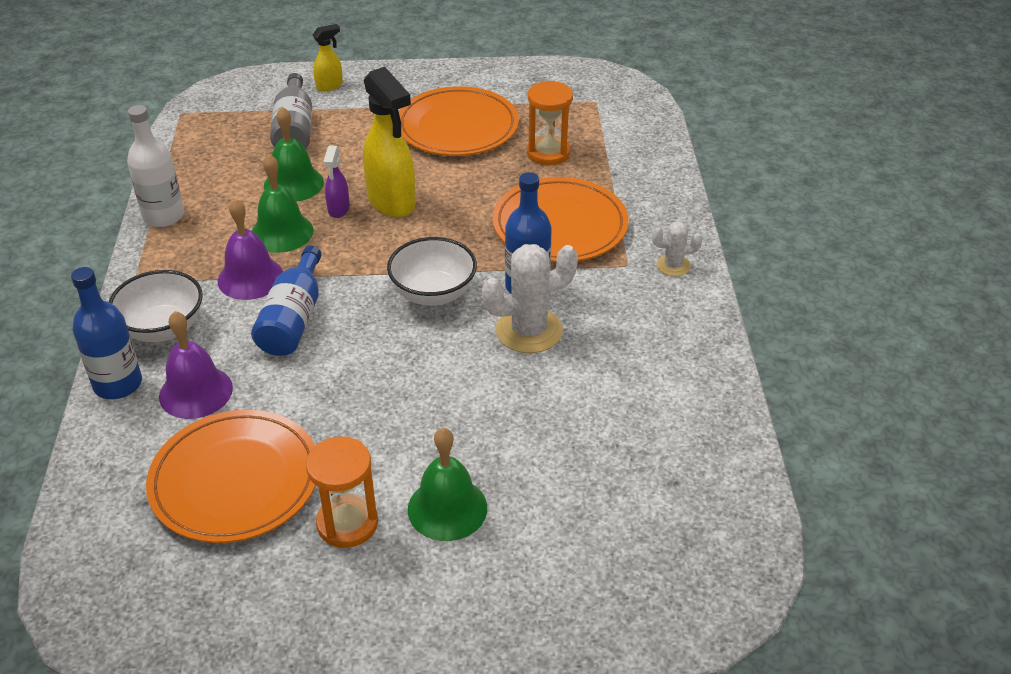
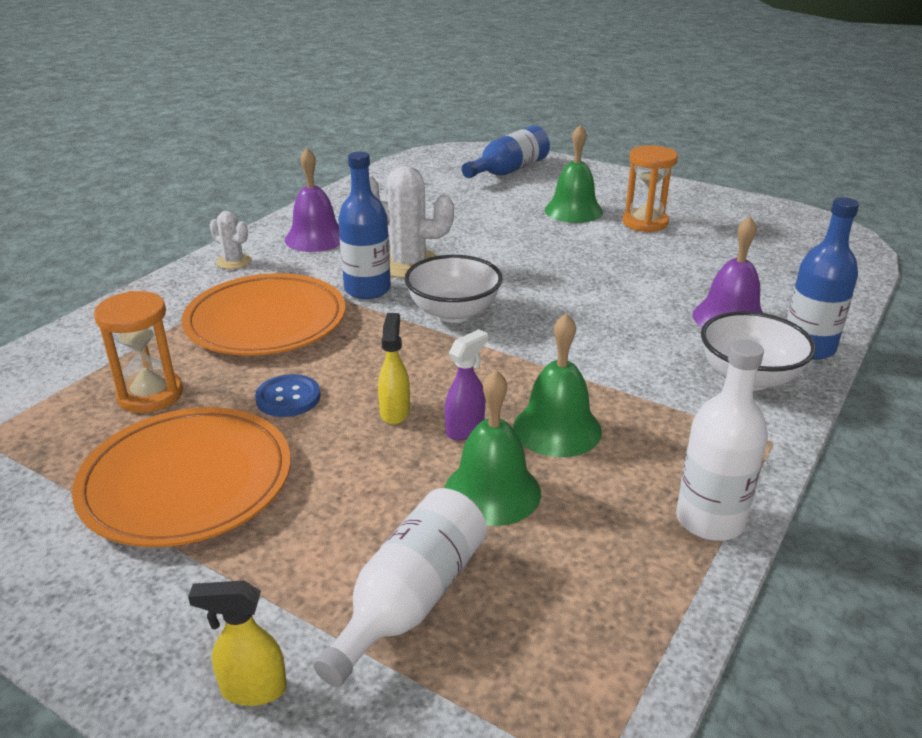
camera: 145 degrees left, 10 degrees down
(235, 480) = (716, 261): orange plate -> none
(250, 278) = (626, 392): purple bell -> purple bell (315, 238)
(293, 319) = (604, 339): blue bottle -> blue bottle (509, 170)
(294, 130) = (411, 600): grey bottle -> white bottle
(392, 202) = (395, 412): yellow spray bottle -> yellow spray bottle, size x0.50
(466, 184) = (288, 398): none -> blue button

